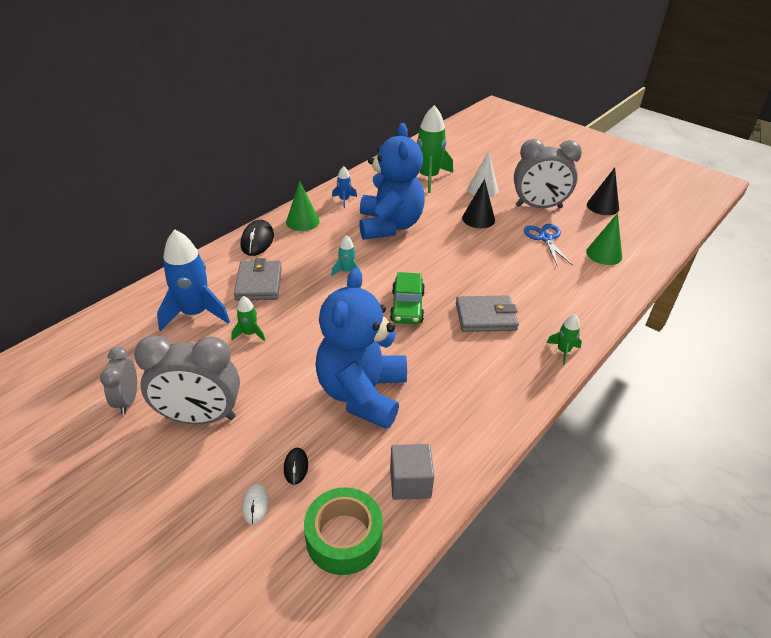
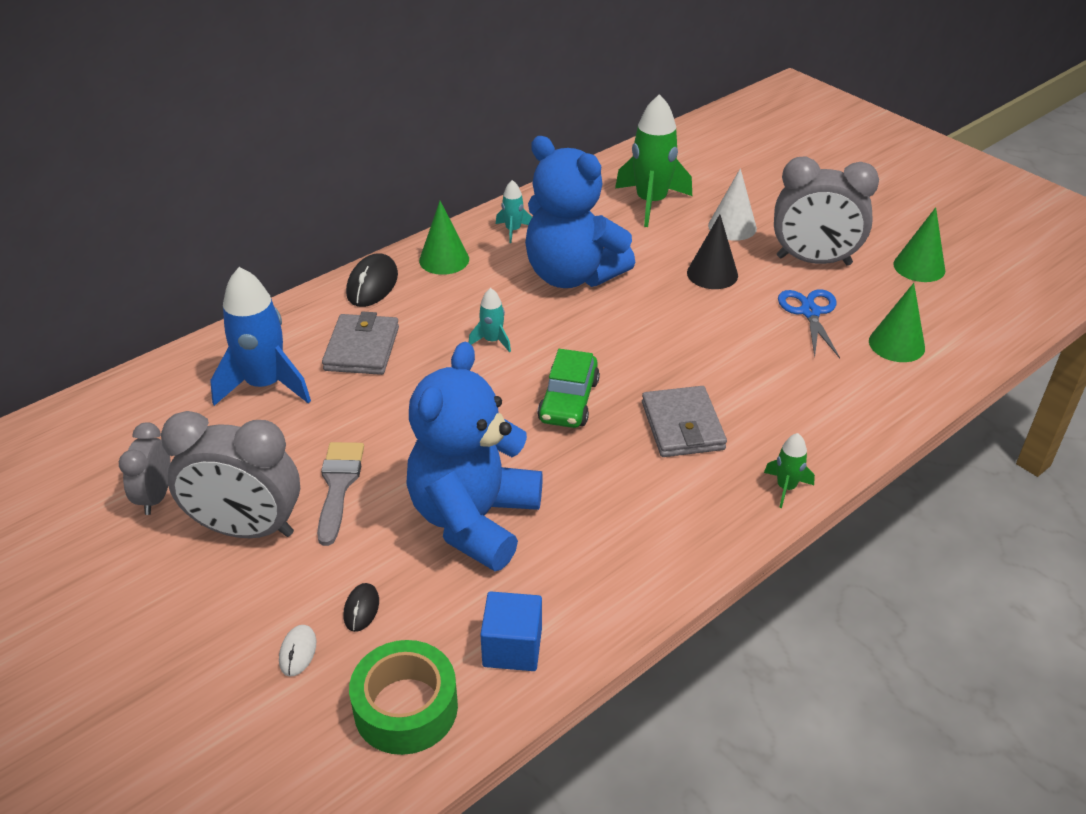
camera: 10 degrees right, 0 degrees up
(249, 334) = (335, 420): green rocket -> none
(261, 379) = (338, 485): none -> grey brush
(344, 200) = (513, 230): blue rocket -> turquoise rocket
(389, 226) = (572, 275): blue teddy bear -> blue teddy bear turned 120 degrees clockwise
(410, 482) = (512, 647): grey cube -> blue cube
(485, 317) = (682, 426): grey wallet -> grey wallet turned 75 degrees clockwise
(602, 206) = (919, 267): black cone -> green cone

